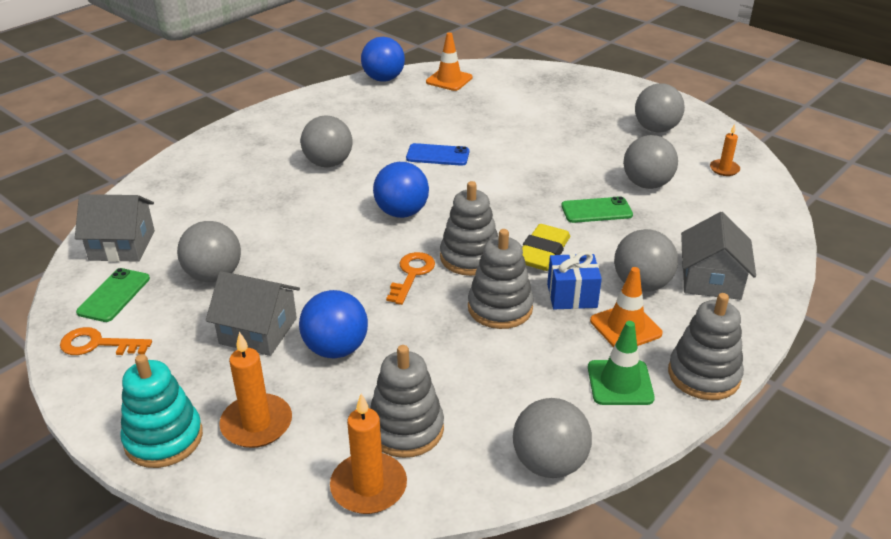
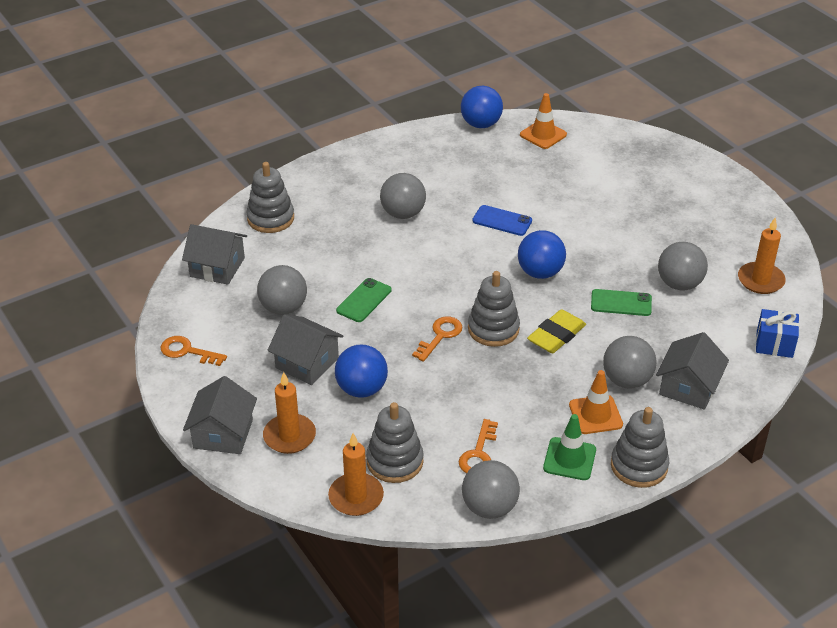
camera: 15 degrees right, 5 degrees up
(114, 295) = (205, 312): green phone -> green phone (364, 300)
(163, 438) = (223, 434): turquoise stacking toy -> grey house
(401, 212) = (451, 275): blue ball -> blue ball (540, 272)
(500, 308) = (501, 379): grey stacking toy -> grey stacking toy (270, 218)
(508, 398) = (478, 453): none -> orange key
(572, 296) = (564, 379): blue gift -> blue gift (774, 344)
(656, 129) = (718, 225): grey ball -> none
(724, 169) = (760, 280): orange candle -> orange candle, size x1.68

